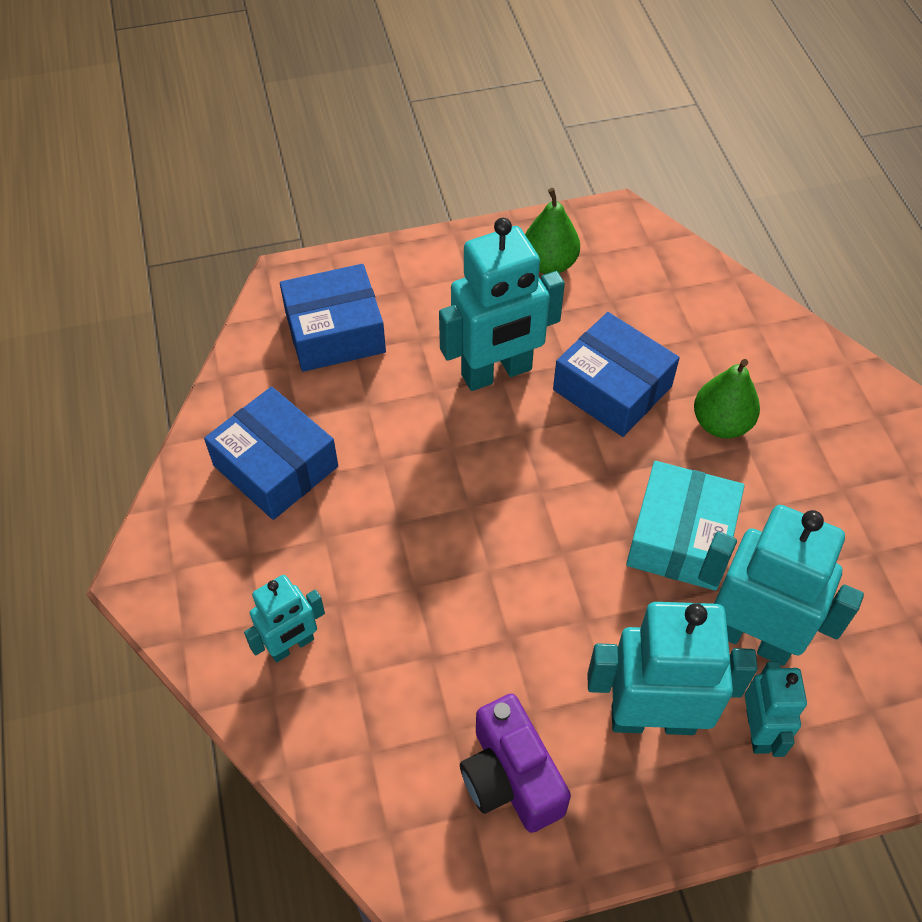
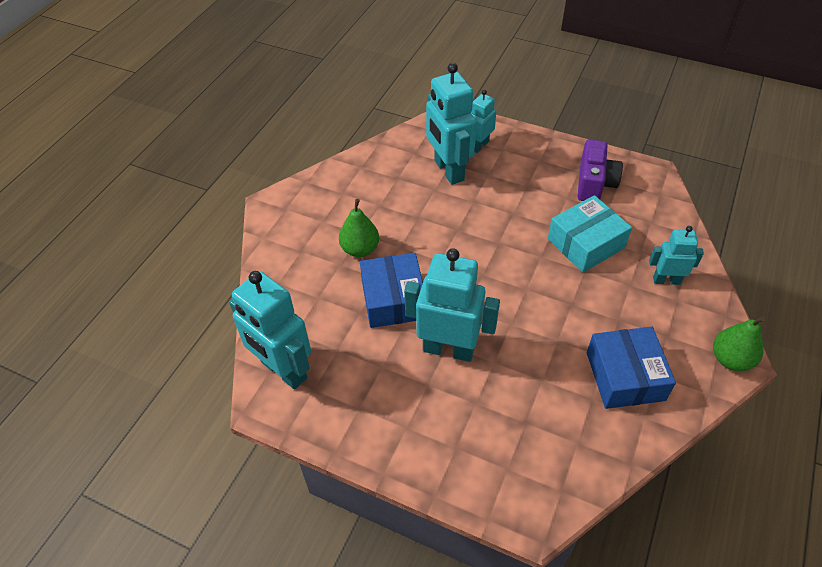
camera: 140 degrees left, 5 degrees down
(335, 332) = (529, 445): blue box -> none
(549, 264) = (346, 400): green pear -> green pear (730, 359)
(652, 718) = (517, 170): turquoise robot -> turquoise robot (283, 370)
(680, 538) = (437, 217): turquoise box -> turquoise box (585, 243)

